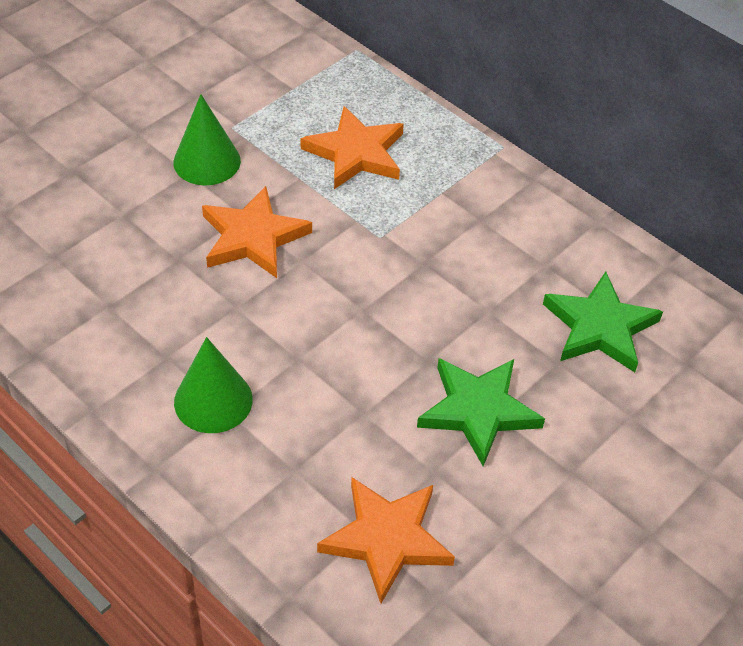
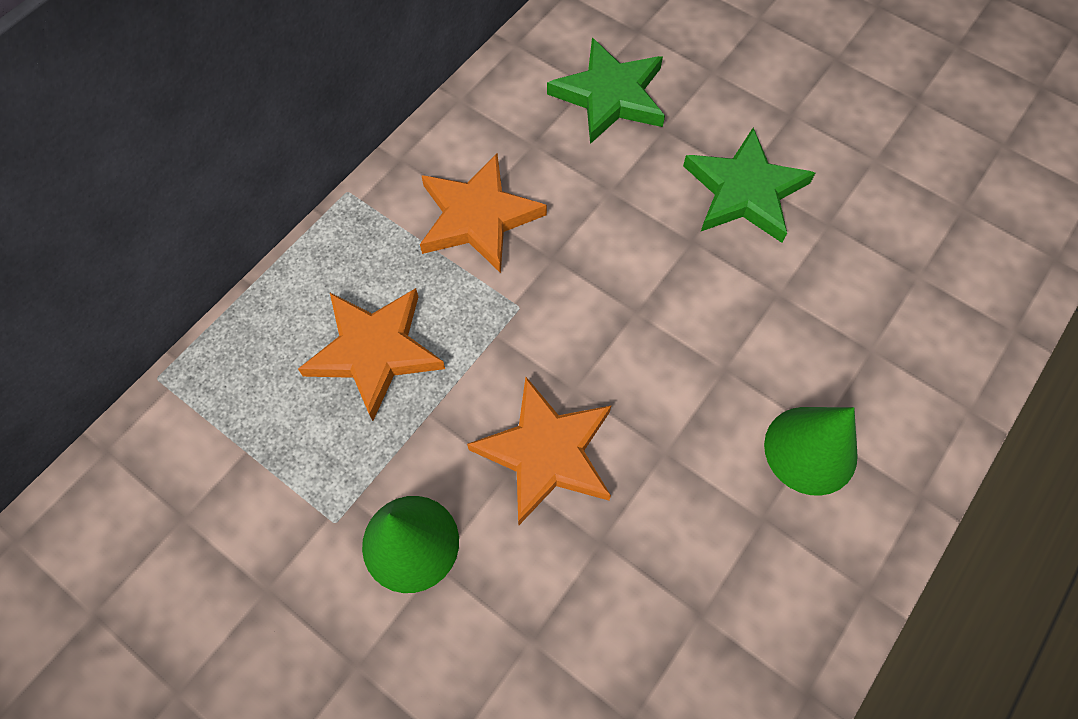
camera: 95 degrees left, 15 degrees up
(387, 539) = (920, 255): orange star -> orange star (478, 217)

